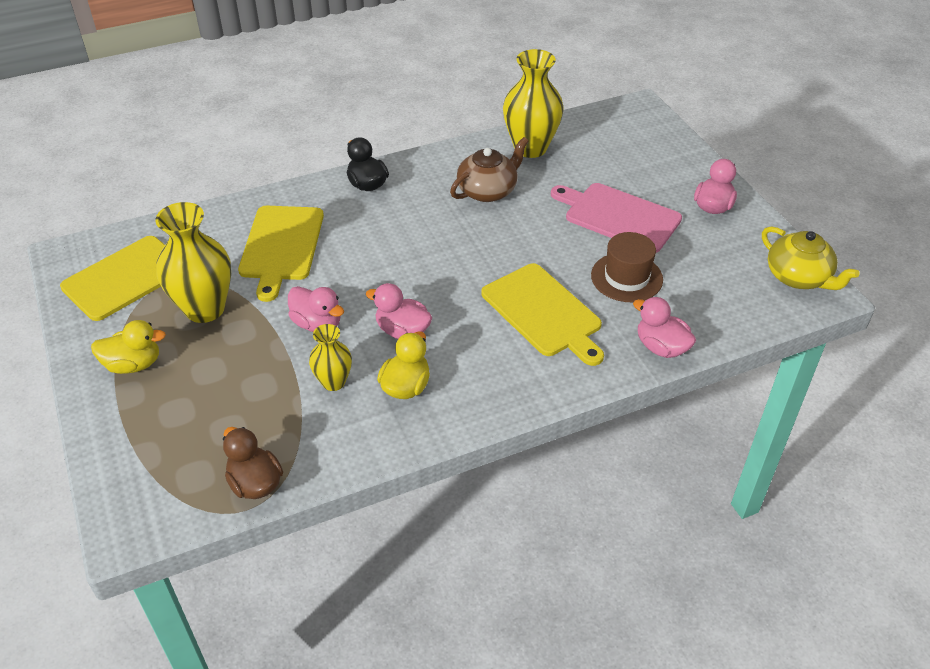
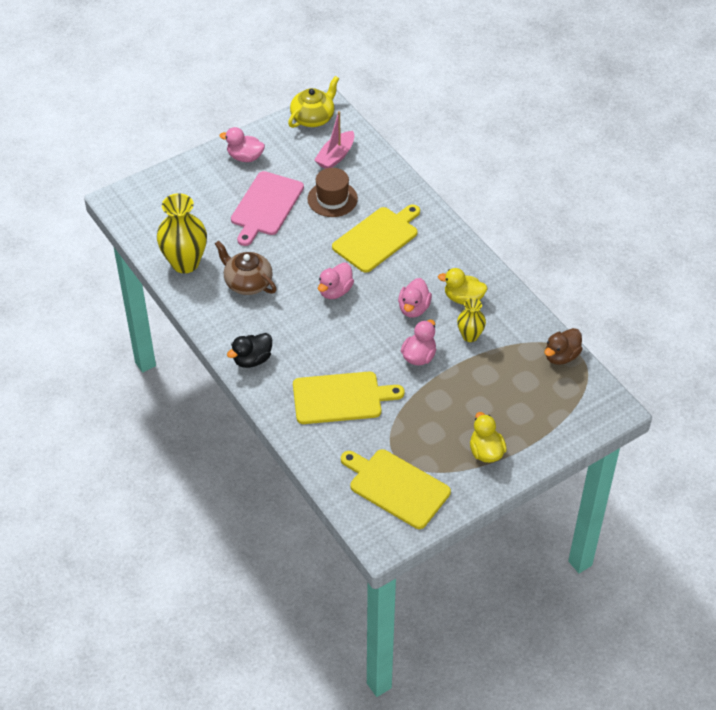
camera: 100 degrees left, 5 degrees up
(205, 309) = (421, 426): yellow vase -> none
(661, 347) = (395, 180): pink duck -> pink duck (335, 291)
(714, 290) = (335, 156): none -> pink boat

